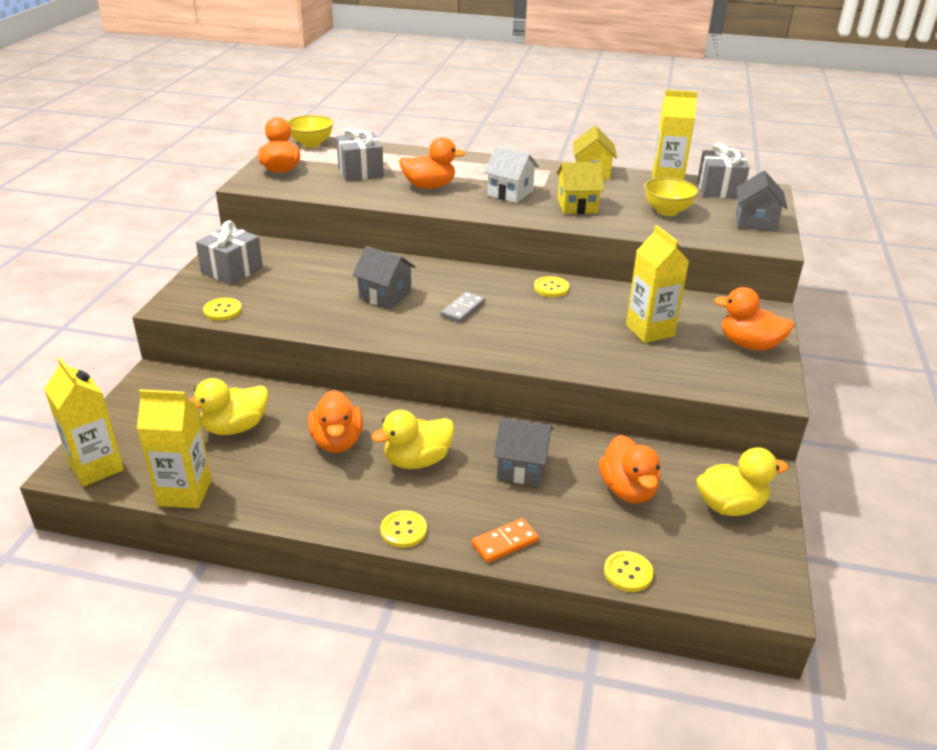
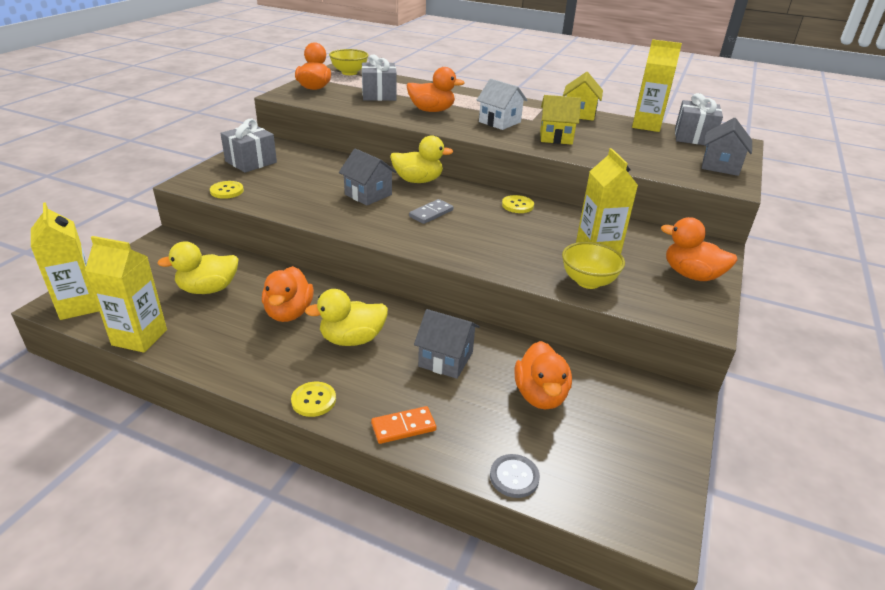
camera: 10 degrees right, 0 degrees up
(628, 573) = (514, 477): yellow button -> grey button
(667, 211) = (638, 149): yellow bowl -> yellow bowl (588, 282)
(730, 506) = (639, 427): yellow duck -> yellow duck (418, 180)

